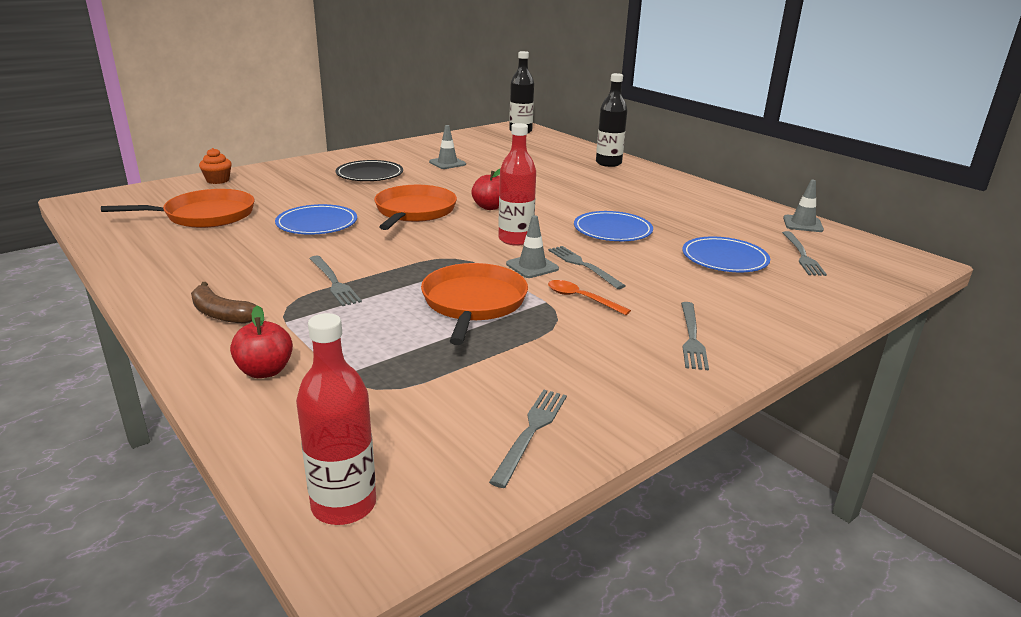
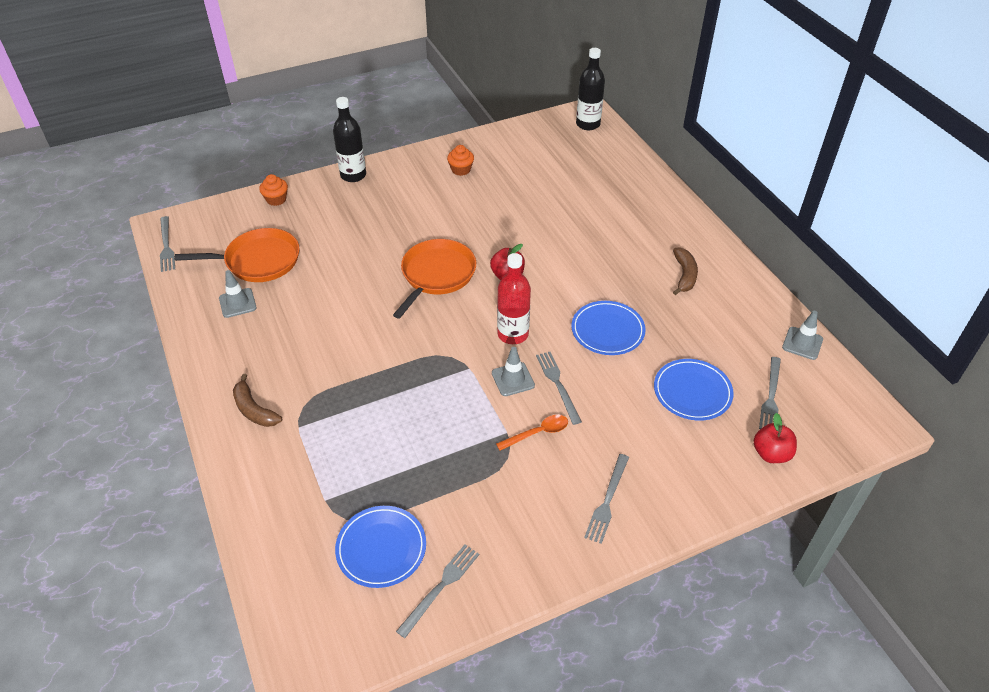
camera: 15 degrees right, 20 degrees up
(265, 371) = (275, 485): red apple -> red apple (771, 454)
(317, 224) = (348, 286): blue plate -> blue plate (381, 548)
(334, 282) = (344, 379): grey fork -> grey fork (166, 246)
(344, 505) = (301, 631): red bottle -> none
(369, 174) = (412, 202): black plate -> none
(411, 156) = (461, 170): none -> orange cupcake
(447, 163) = (492, 187): grey traffic cone -> grey traffic cone (237, 303)
(473, 303) = (447, 425): orange pan -> none
(581, 299) = (537, 433): orange spoon -> orange spoon turned 105 degrees clockwise
(608, 163) = (655, 202): black bottle -> black bottle (353, 175)
(664, 196) = (684, 275): none -> brown banana

